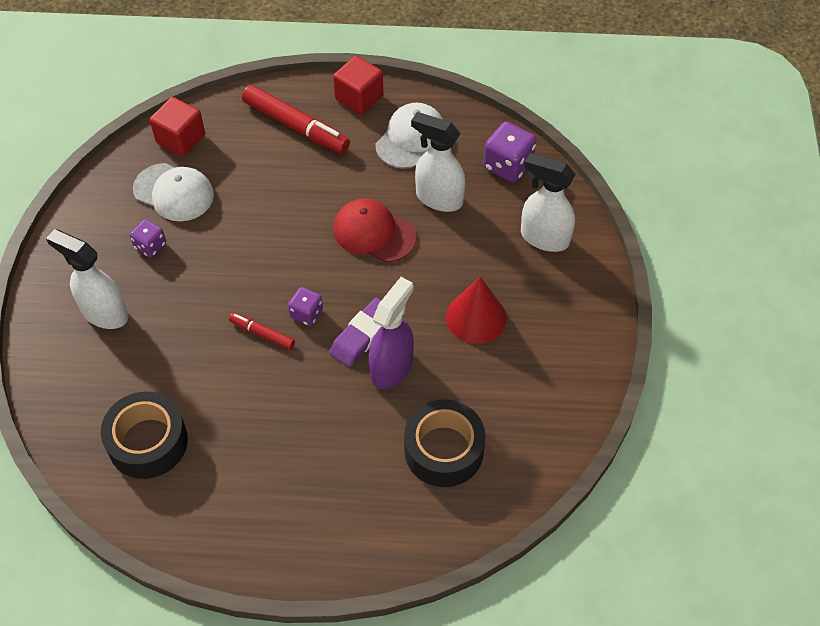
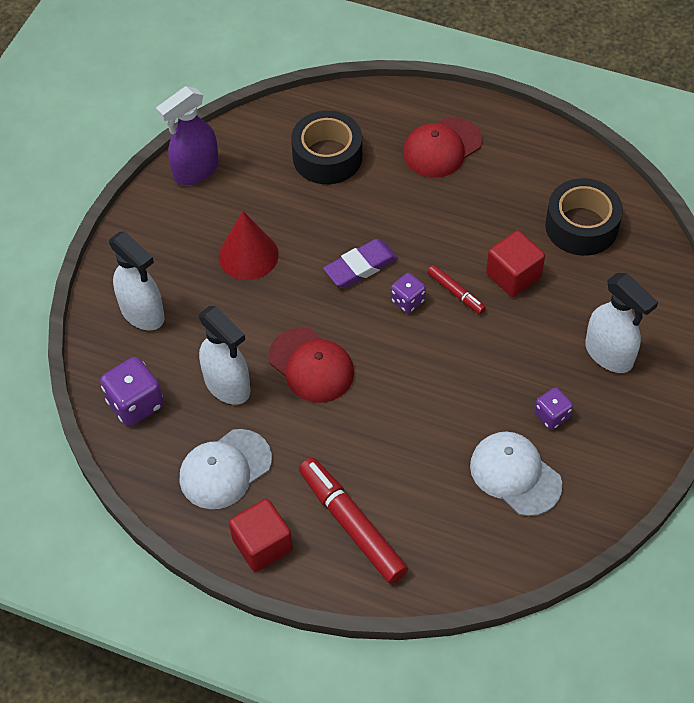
camera: 160 degrees left, 0 degrees up
(181, 139) = (494, 547): red cube -> red cube (513, 276)
(321, 499) = (442, 147): none -> red cap
(392, 367) = (345, 232): purple spray bottle -> purple spray bottle (195, 171)

